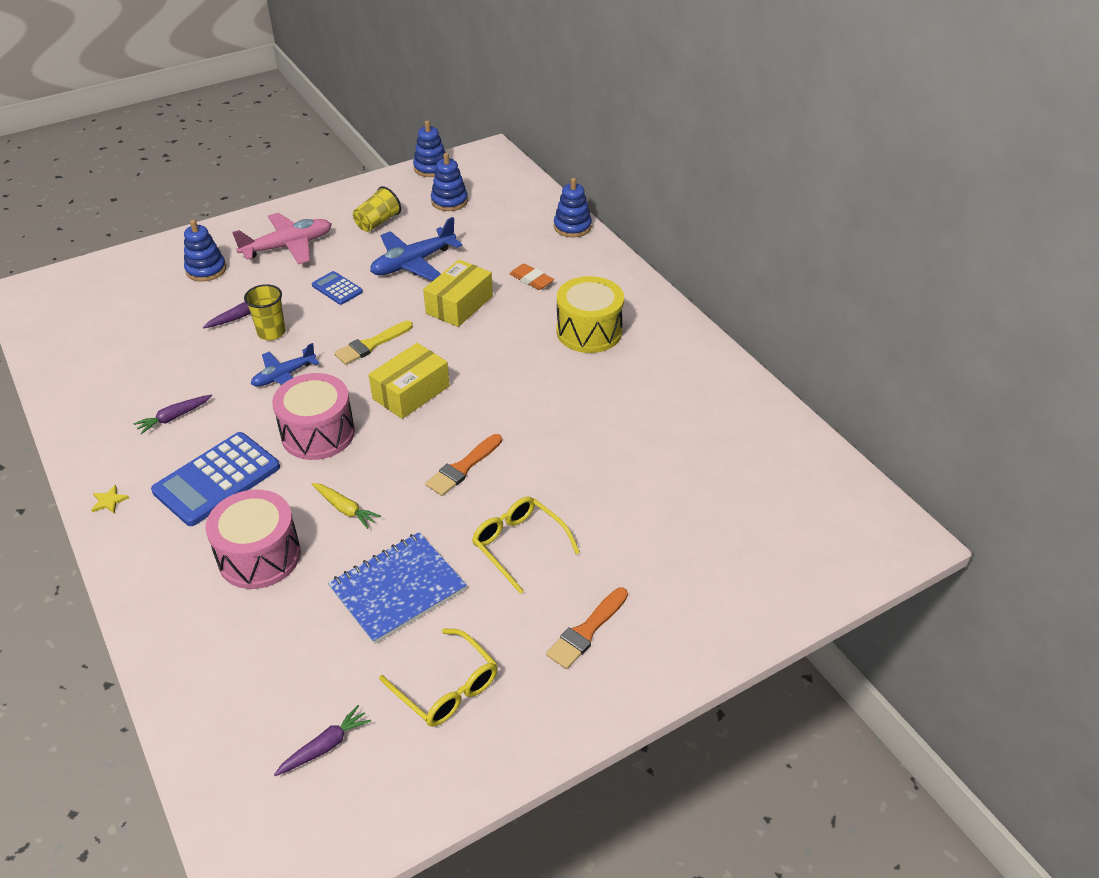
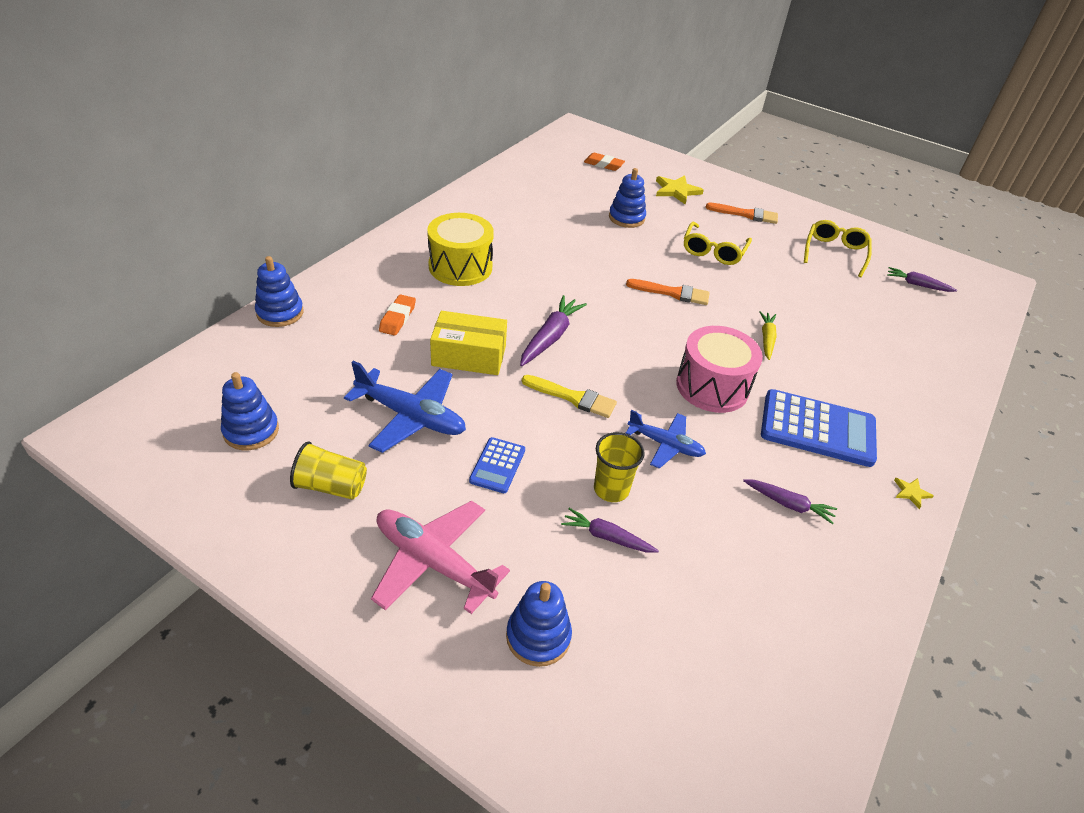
camera: 120 degrees left, 0 degrees up
(259, 556) = (849, 367): pink drum -> none
(397, 589) = (799, 291): blue notebook -> none
(411, 392) = (616, 347): yellow box -> none
(431, 168) = (155, 482): blue stacking toy -> blue stacking toy (626, 218)
(451, 356) = (550, 337): none -> purple carrot
(678, 577) = (676, 191): none -> yellow star
(777, 524) = (603, 164): none -> orange eraser

